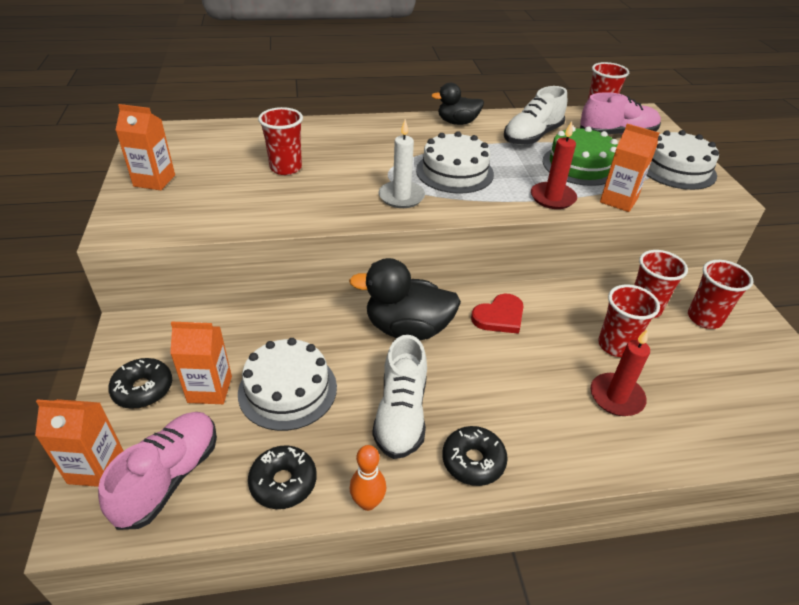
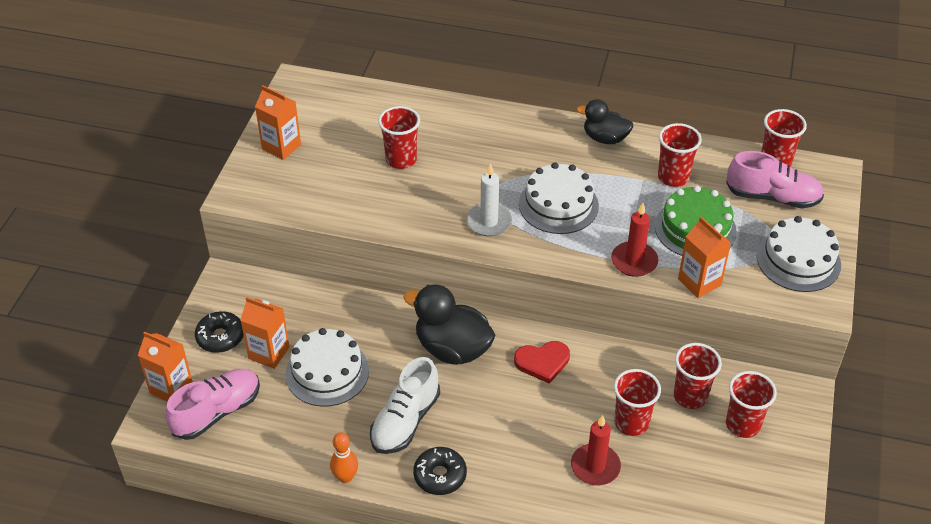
camera: 25 degrees right, 5 degrees up
(283, 482) = (293, 442): black donut -> none
(532, 136) = (673, 177): white shoe -> red cup

